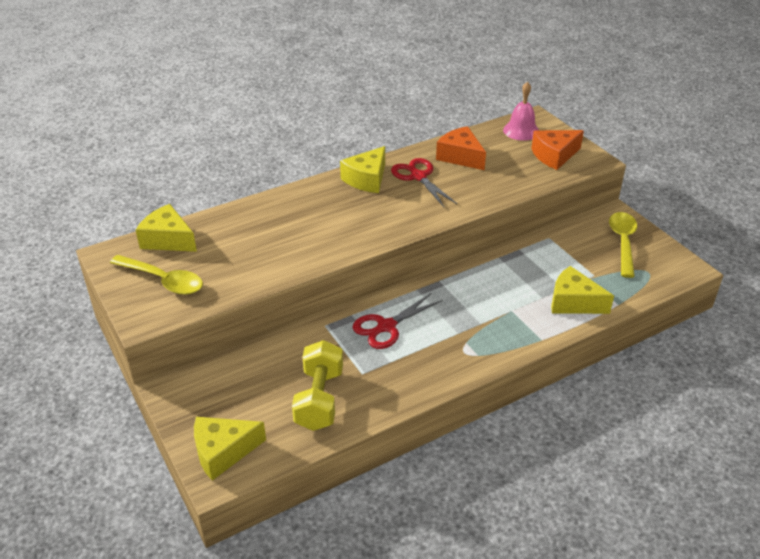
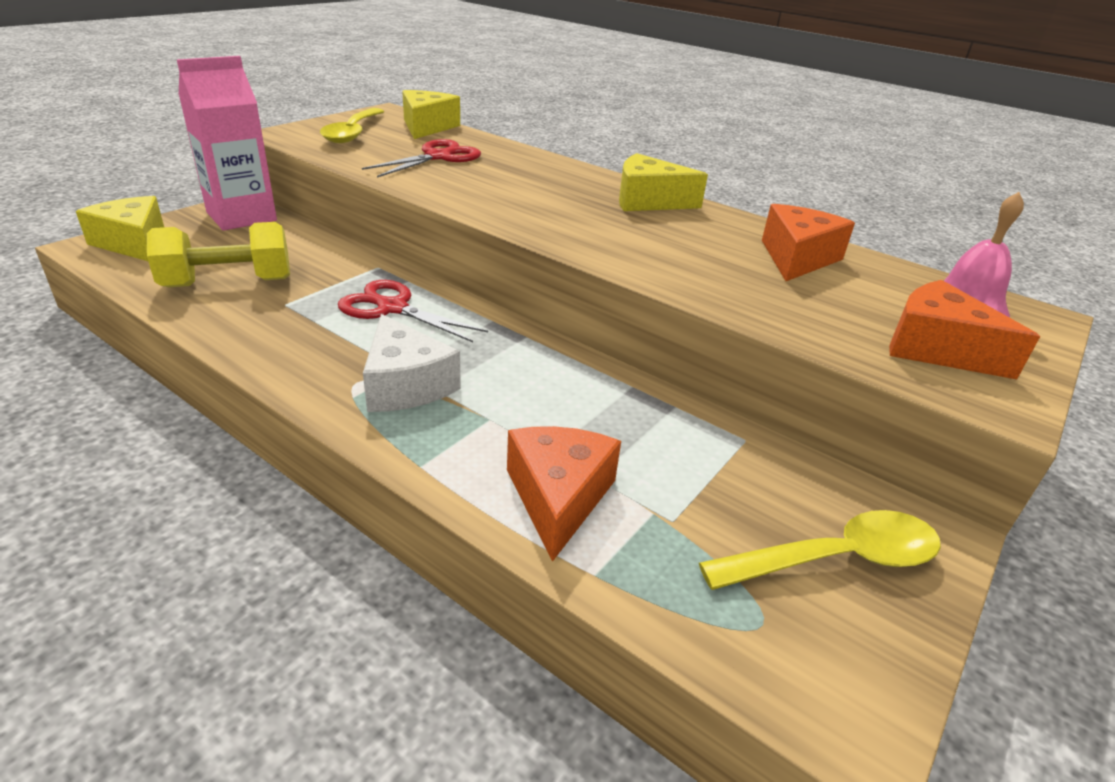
camera: 65 degrees right, 5 degrees down
(198, 388) = (241, 216): none -> pink carton
(418, 176) = (698, 232): red scissors -> red scissors (438, 157)
(473, 334) = (406, 385): none -> white cheese
(573, 302) = (558, 497): yellow cheese -> orange cheese

